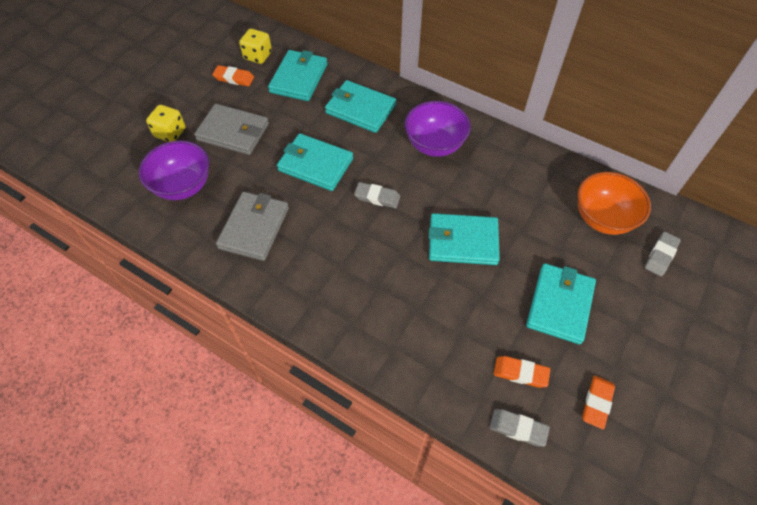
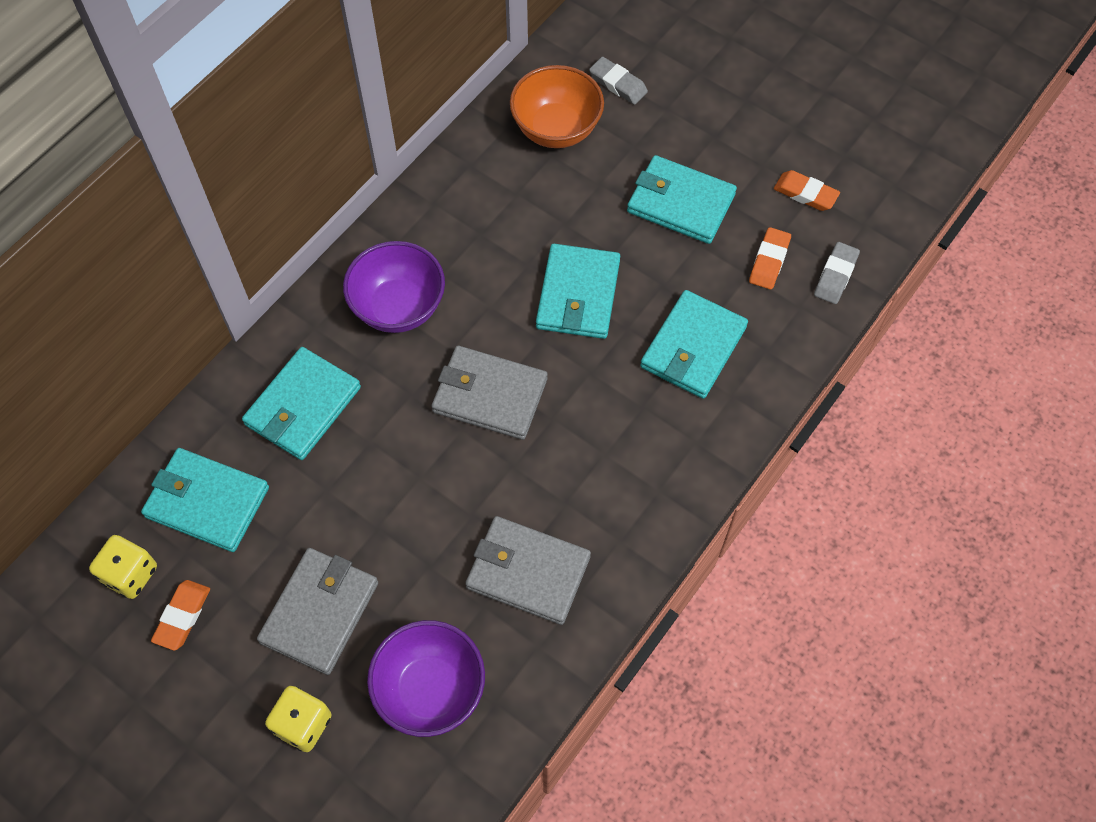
camera: 85 degrees left, 5 degrees up
(315, 164) = (413, 480): turquoise wallet -> turquoise wallet (693, 347)
(377, 197) = (489, 395): grey eraser -> grey wallet

